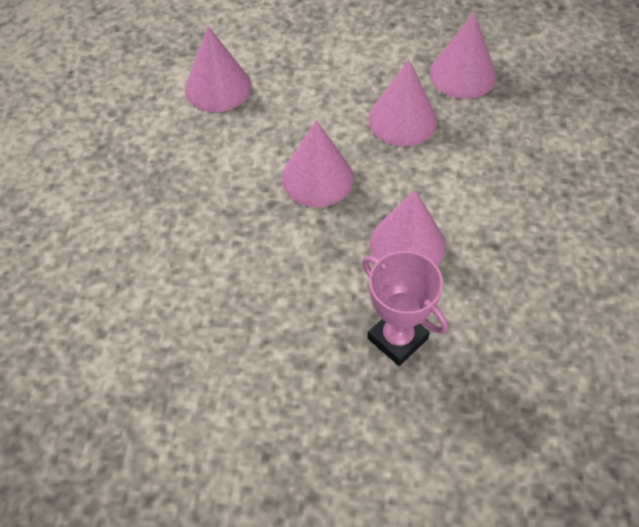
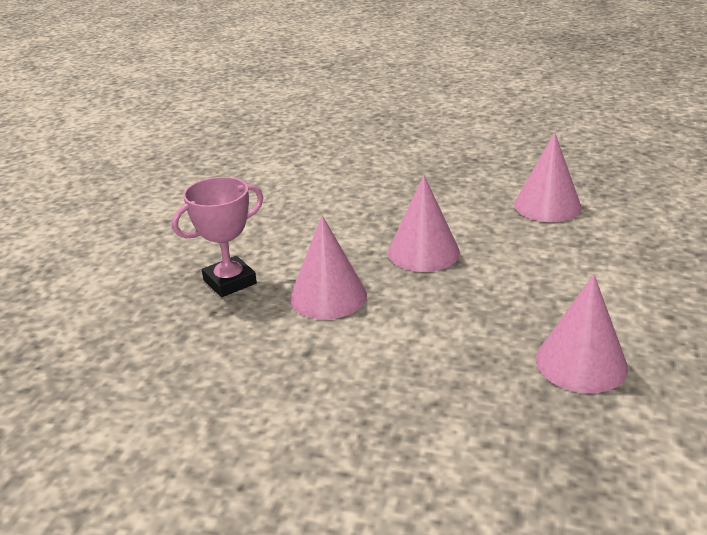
camera: 100 degrees right, 25 degrees down
(402, 120) = (500, 308): pink cone -> none

